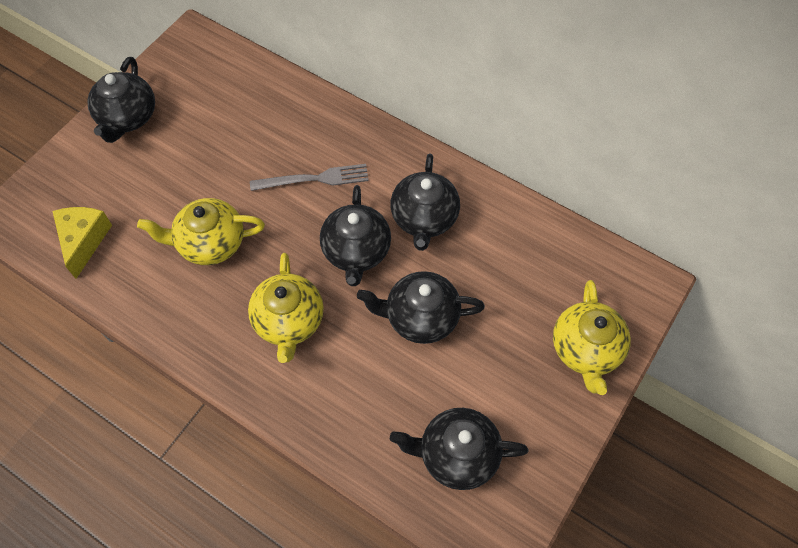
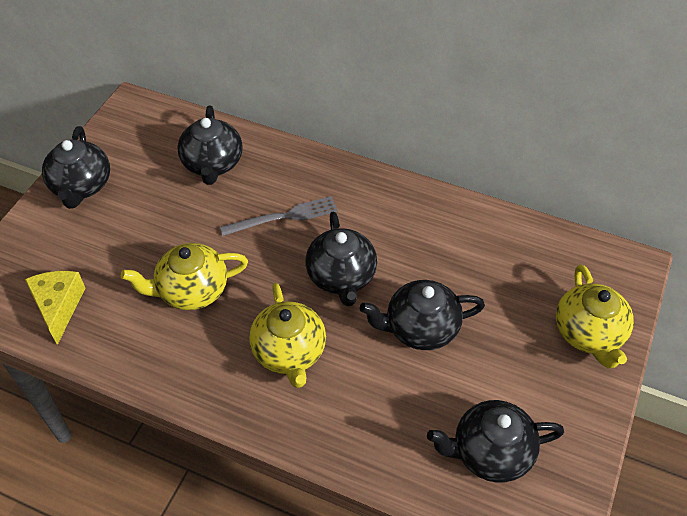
camera: 10 degrees left, 10 degrees down
(424, 218) = (401, 237): black teapot -> black teapot (213, 164)

